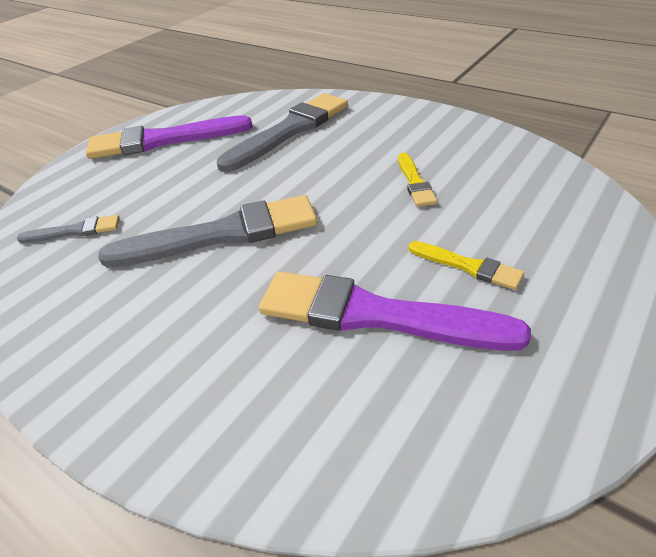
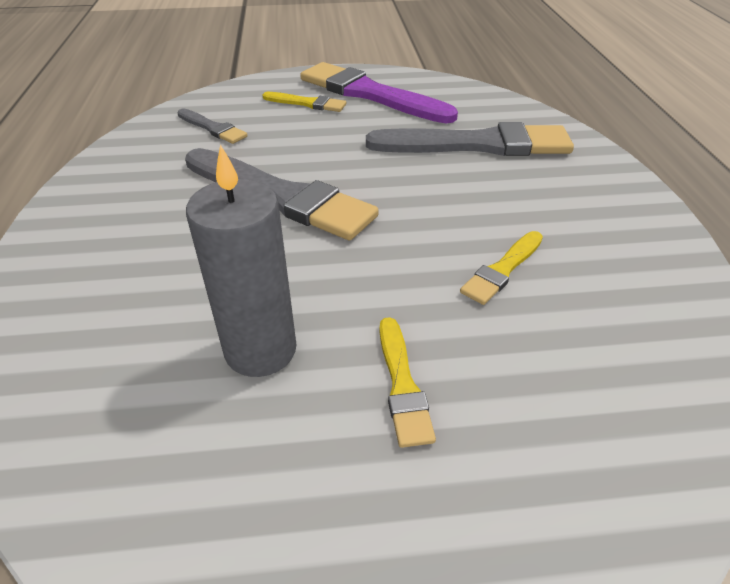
camera: 45 degrees right, 0 degrees up
(125, 171) = (307, 103): none -> yellow brush
(375, 315) = (260, 350): purple brush -> grey candle

